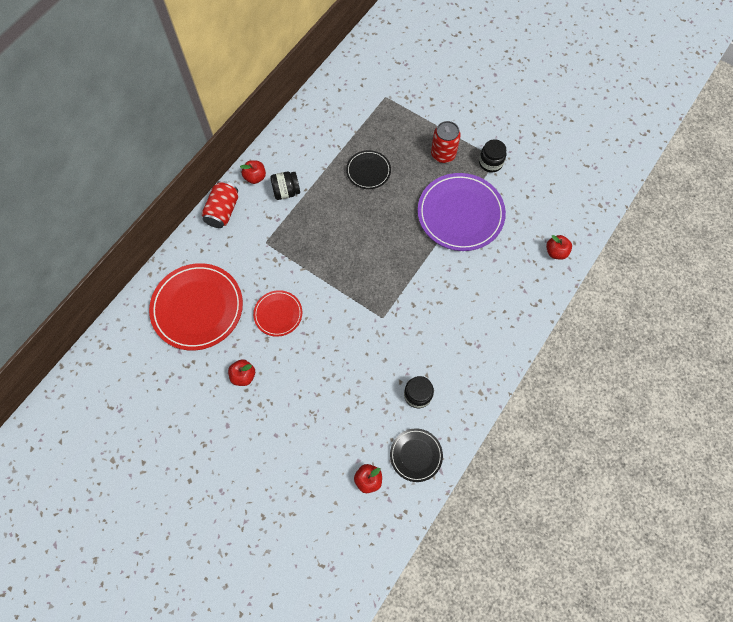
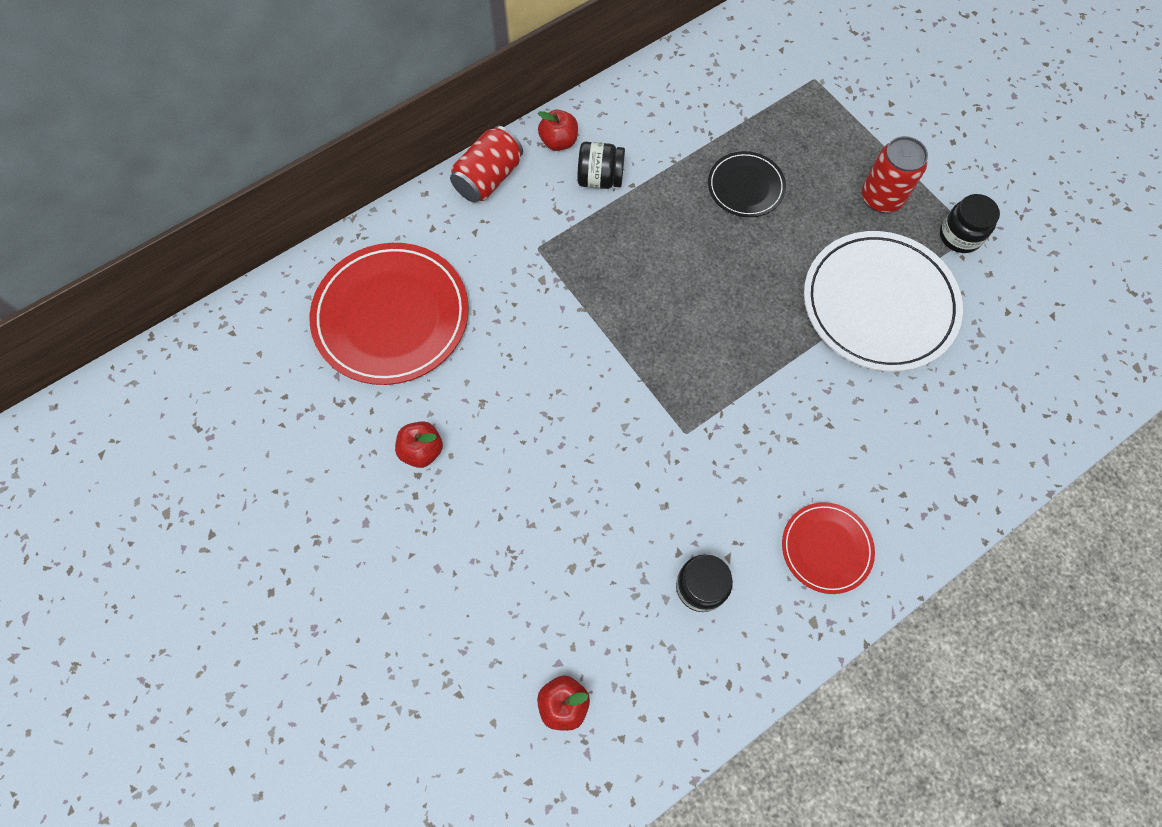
camera: 20 degrees right, 0 degrees up
(278, 314) = (515, 369): red plate -> red plate (826, 548)
(416, 455) = (661, 692): black plate -> none
(460, 214) = (879, 304): purple plate -> white plate
(556, 252) = (1030, 422): red apple -> none

